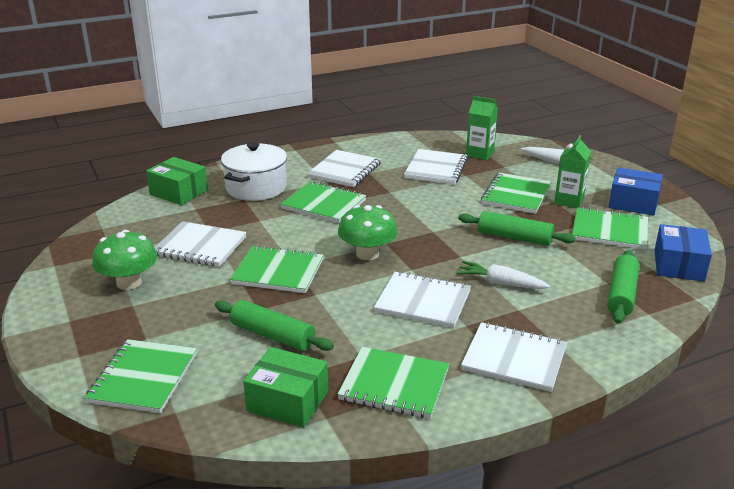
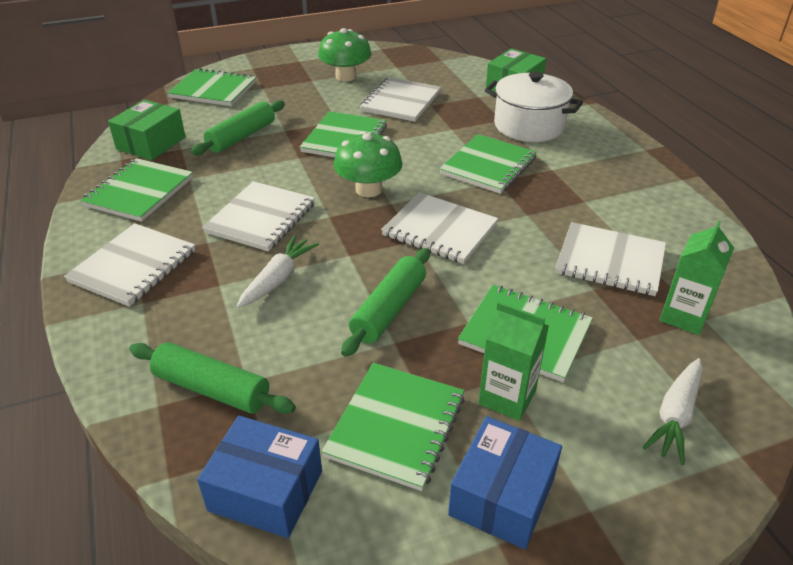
camera: 95 degrees right, 10 degrees up
(345, 170) = (587, 183): white notebook -> white notebook (439, 230)

